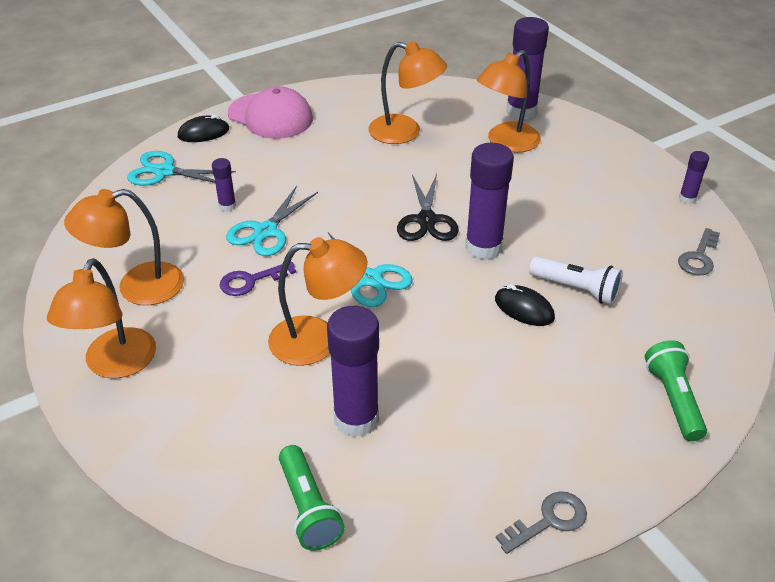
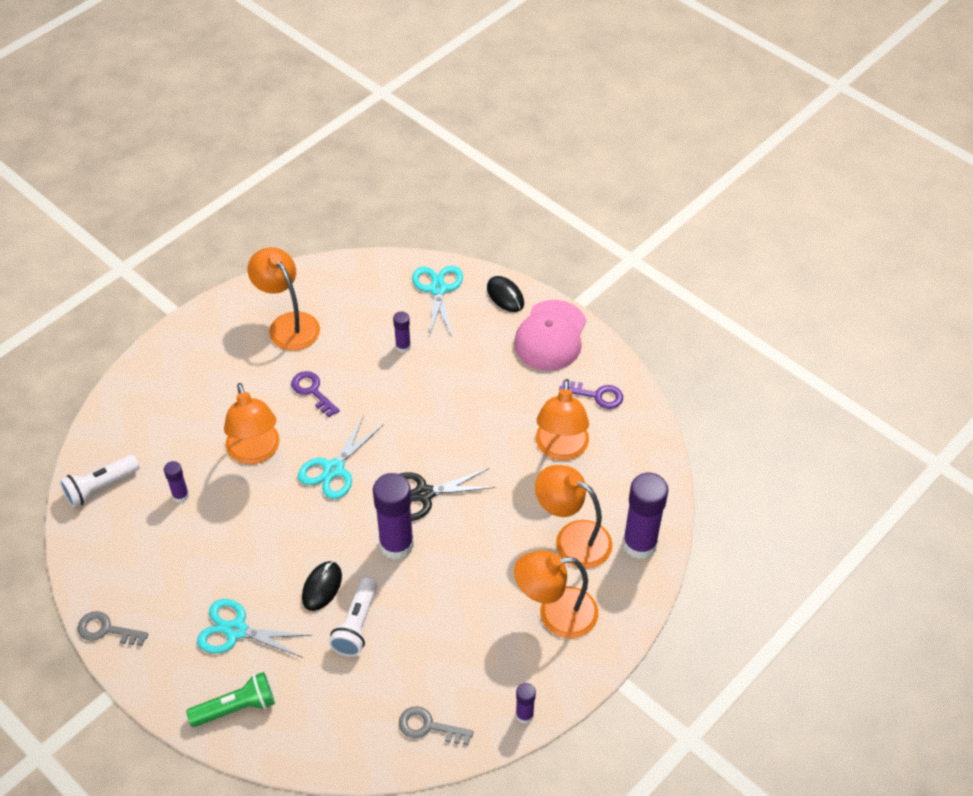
camera: 75 degrees right, 10 degrees up
(115, 365) = (207, 341): orange lamp -> orange lamp (555, 614)
(265, 231) = (376, 382): turquoise scissors -> turquoise scissors (236, 630)
(308, 508) = (100, 487): green flashlight -> white flashlight
(354, 104) = (597, 395): none -> purple key
(356, 419) = (180, 495): purple glue stick -> purple glue stick, size x0.49
(549, 521) = (106, 630): grey key -> grey key turned 150 degrees clockwise

